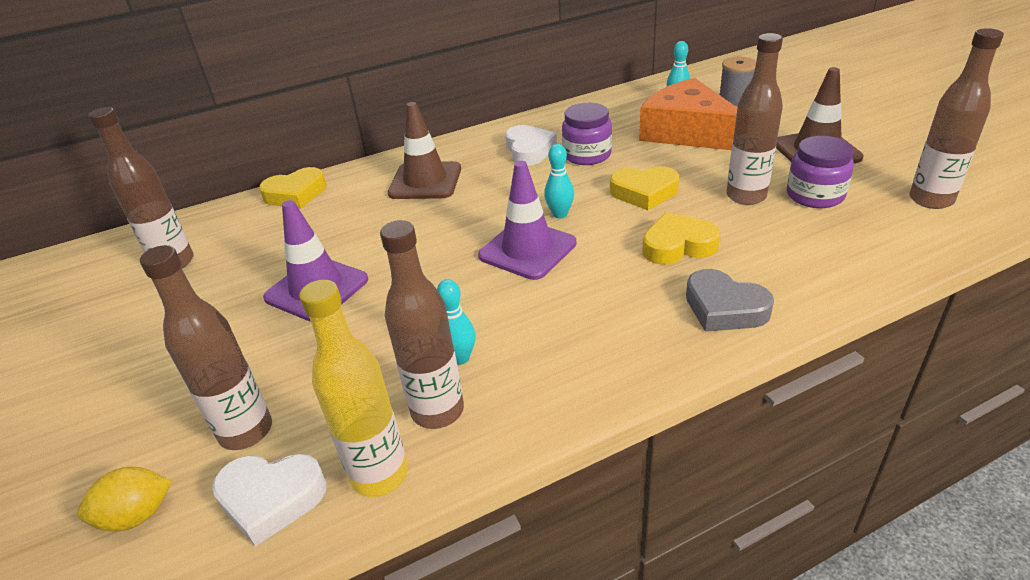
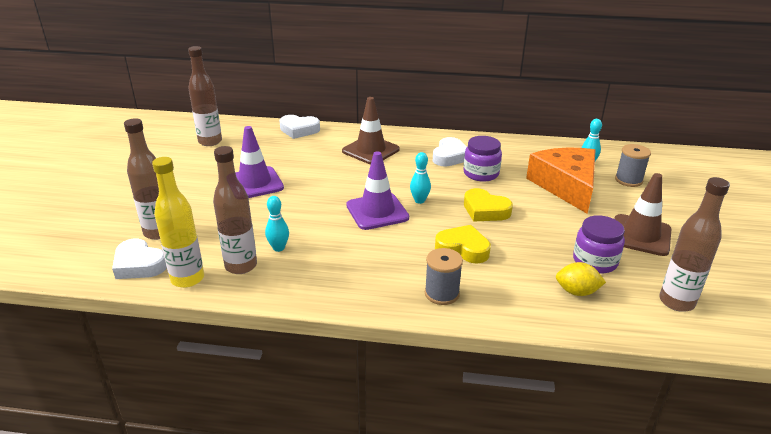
camera: 30 degrees right, 5 degrees down
(137, 516) = (89, 244): yellow lemon -> yellow lemon (577, 292)
(296, 194) = (299, 130): yellow heart -> white heart
(724, 308) = (442, 293): grey heart -> grey spool
(746, 196) = (547, 241): brown bottle -> none

